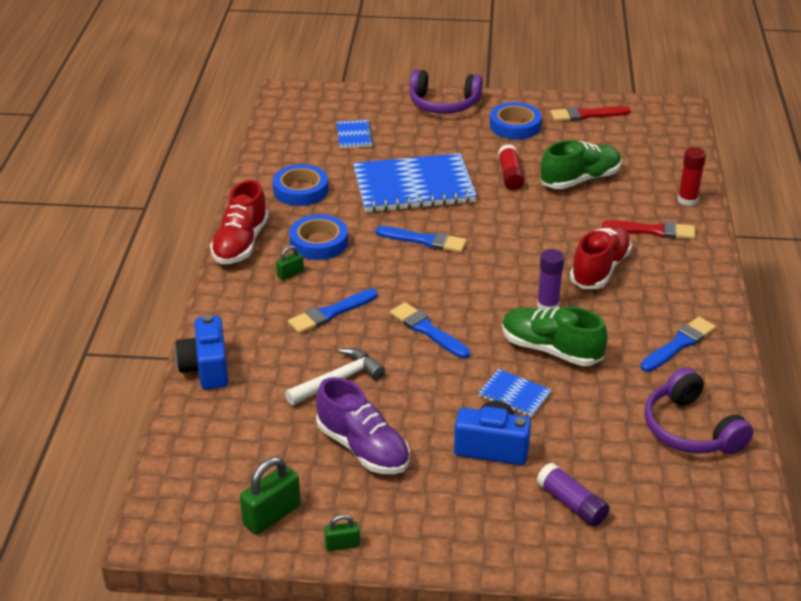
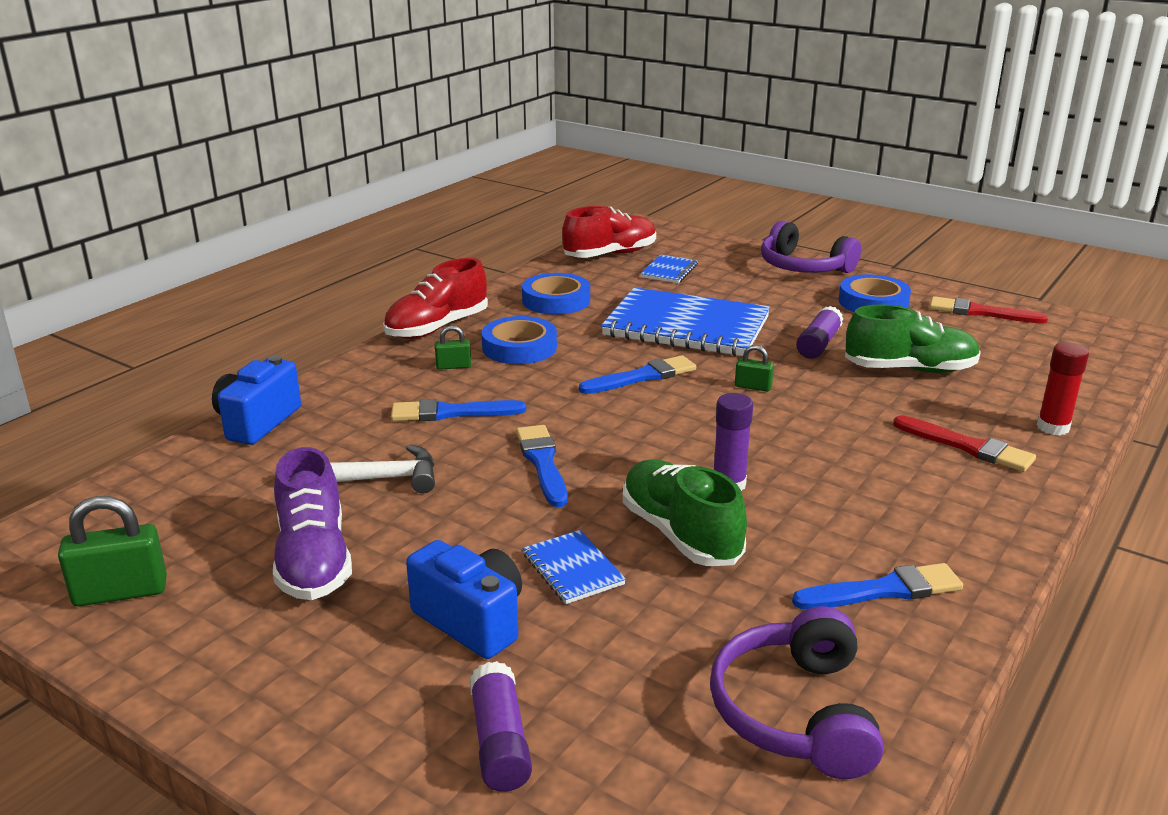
camera: 30 degrees right, 10 degrees down
(342, 545) = (148, 661): green padlock -> green padlock (753, 387)
(424, 240) = (642, 377): blue brush -> blue brush turned 75 degrees counterclockwise
(510, 175) = (818, 344): red glue stick -> purple glue stick
(600, 269) = (845, 466): red shoe -> red shoe (610, 255)

